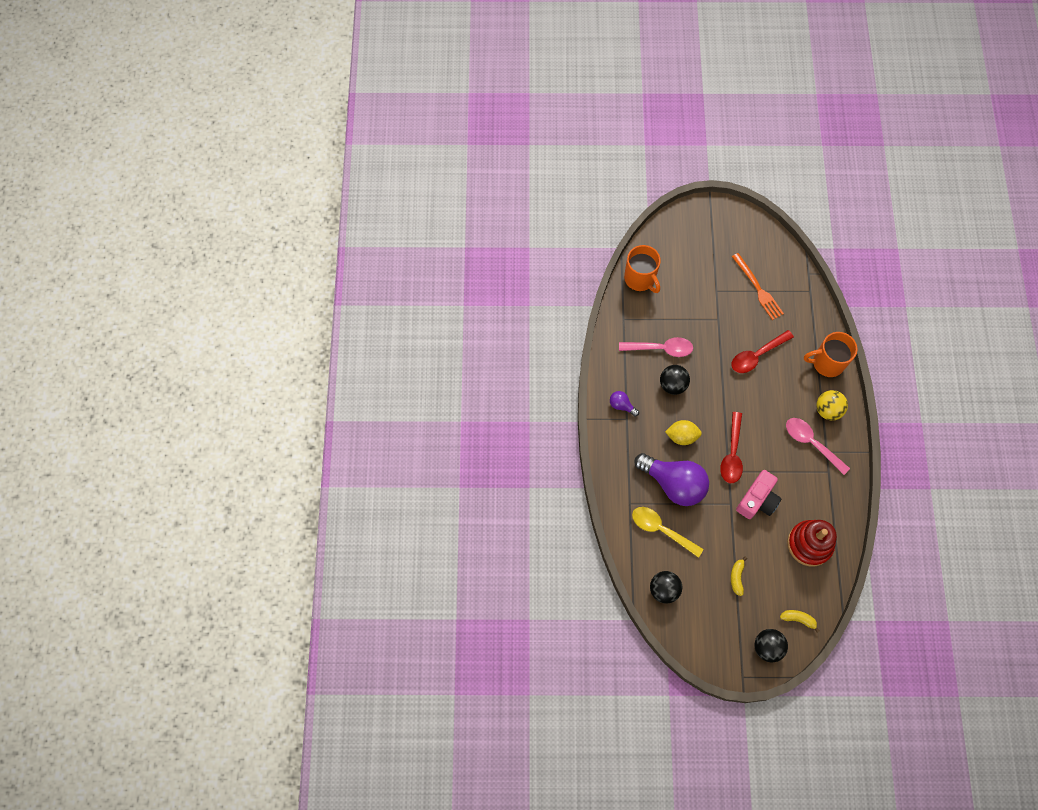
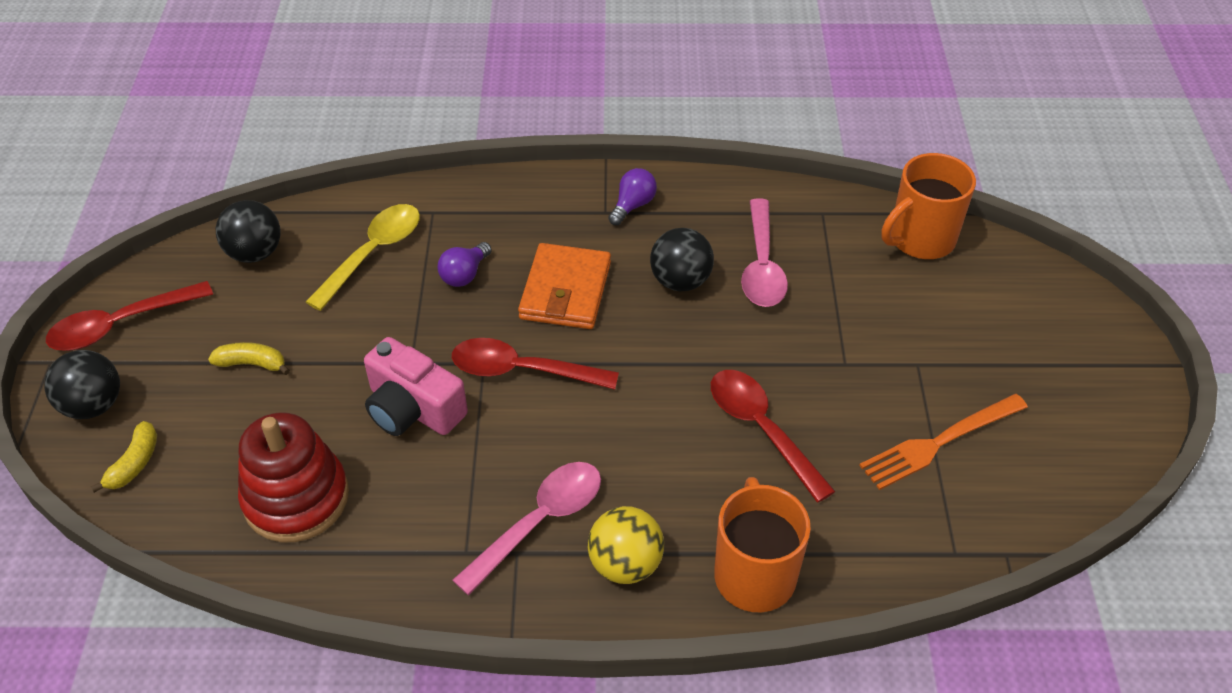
camera: 90 degrees right, 20 degrees down
(673, 484) = (464, 274): purple light bulb -> purple light bulb, size x0.43
(681, 436) = (565, 291): yellow lemon -> orange wallet
(716, 647) = (121, 325): none -> red spoon

